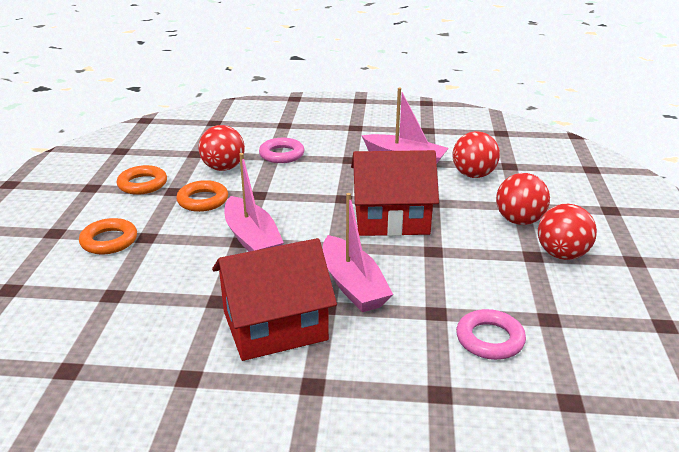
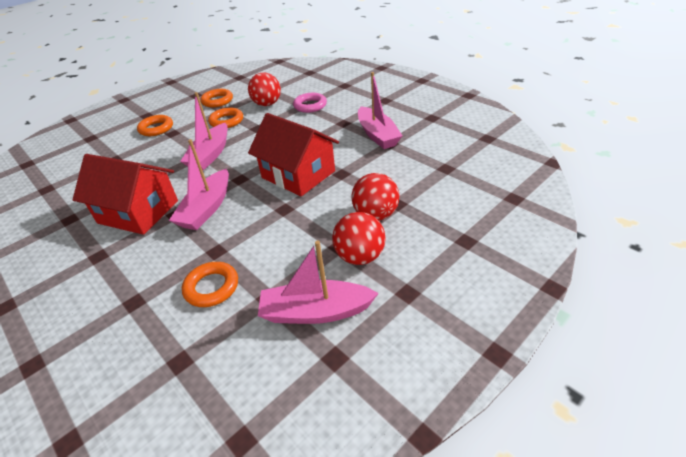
camera: 45 degrees right, 10 degrees up
(473, 175) = (404, 165): red ball -> none
(490, 339) = (212, 287): pink ring -> orange ring
(601, 306) = (315, 312): none -> pink boat

